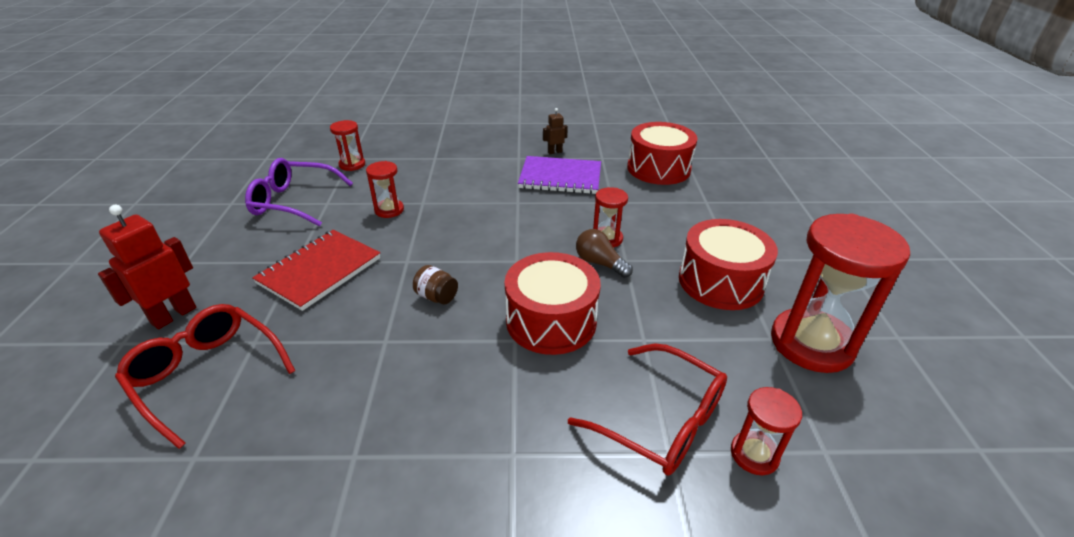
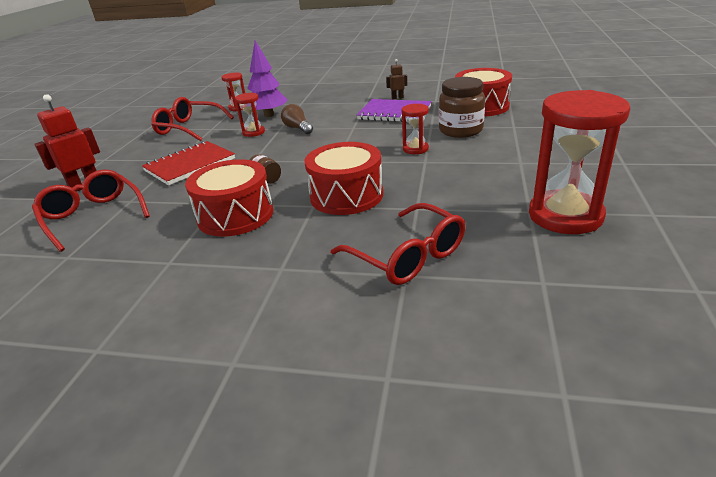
camera: 15 degrees right, 5 degrees down
(294, 201) = (189, 128): purple glasses -> red glasses
(399, 179) = (269, 115): none -> purple tree
(600, 263) = (402, 163): brown light bulb -> brown light bulb (297, 128)
(649, 208) = (460, 130): none -> brown jar
(720, 281) = (501, 176): red drum -> red drum (235, 215)
(754, 454) = (477, 280): red hourglass -> none

